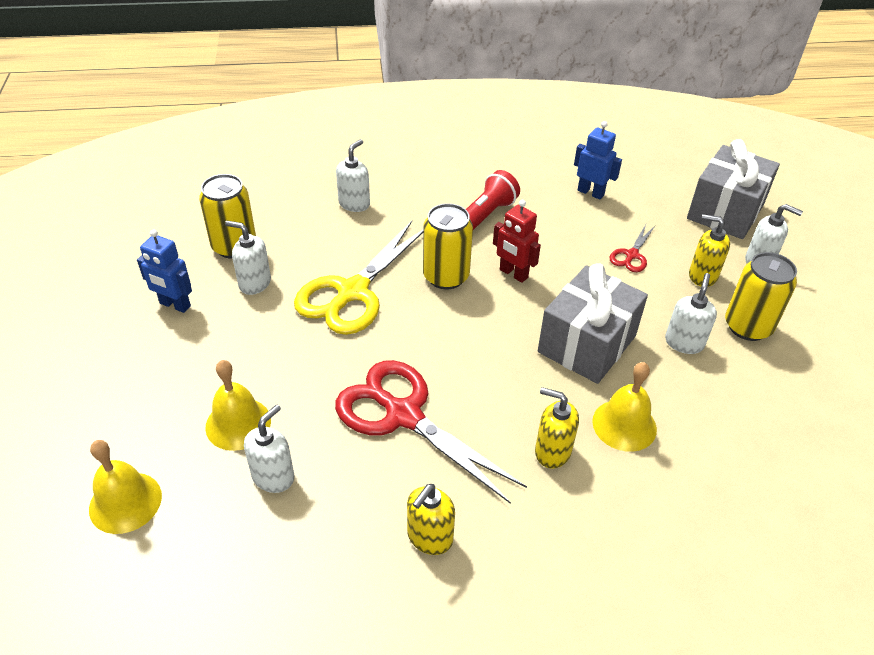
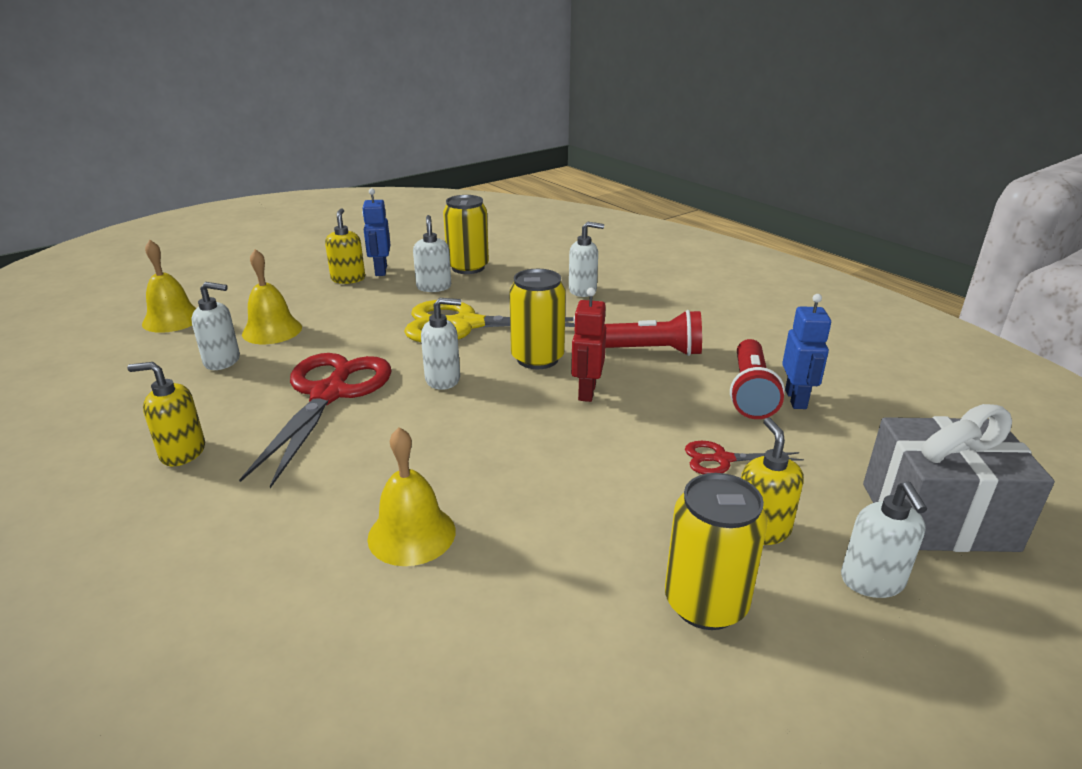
camera: 60 degrees right, 15 degrees down
(552, 451) = (334, 492): yellow soap dispenser -> yellow soap dispenser (348, 279)
(569, 205) = (750, 392): none -> red flashlight
(587, 344) = (524, 469): grey gift -> none
(684, 342) = (605, 547): white soap dispenser -> white soap dispenser (443, 379)

